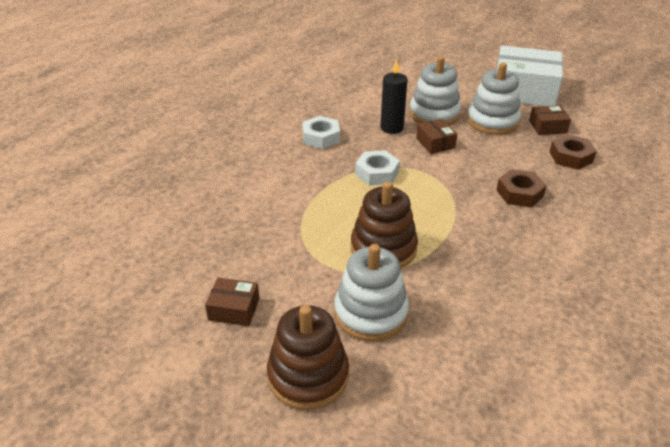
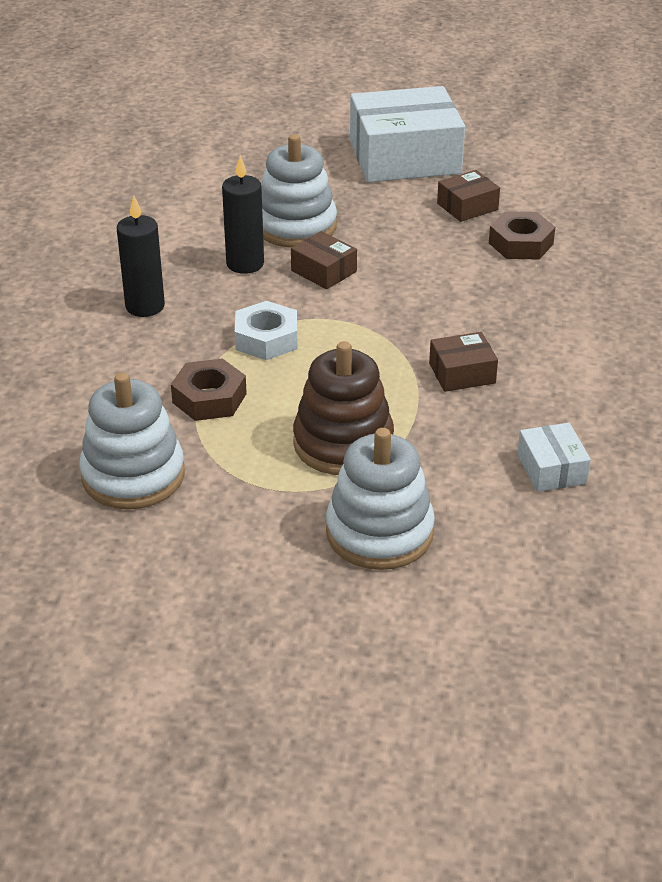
camera: 25 degrees left, 0 degrees up
(234, 309) = (188, 588): brown box -> brown box (462, 373)
(308, 376) = (348, 636): brown stacking toy -> none
(321, 137) = (145, 306): white nut -> black candle
(492, 121) = (386, 217): white stacking toy -> white stacking toy (133, 475)
(511, 308) = (551, 469): none -> white box
(519, 193) = (481, 314): brown nut -> brown nut (209, 398)

